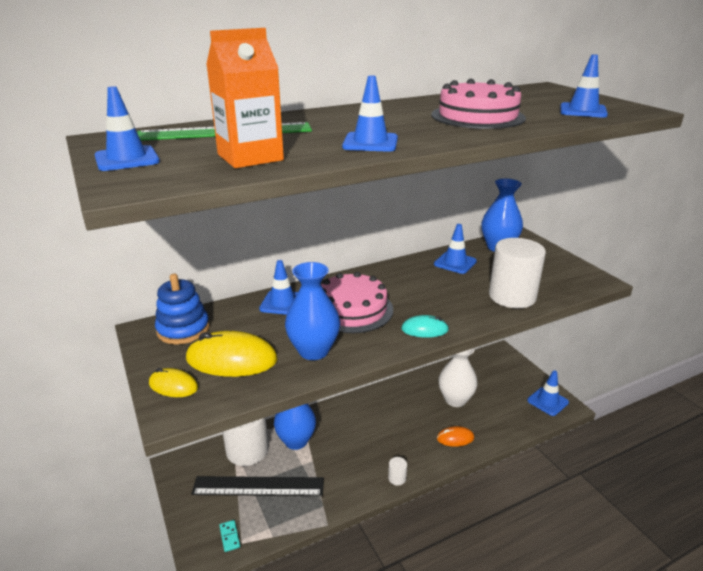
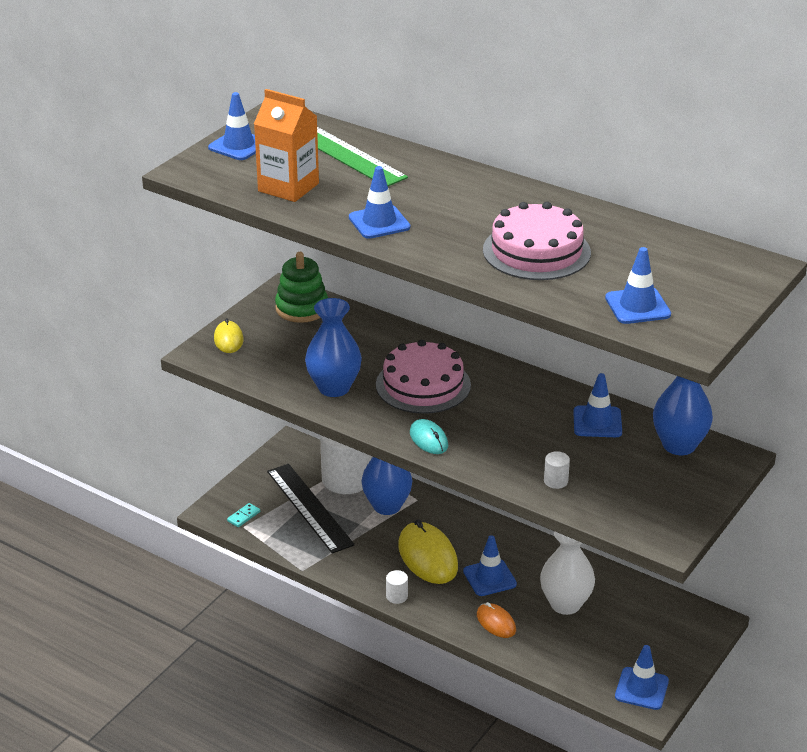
camera: 60 degrees right, 5 degrees up
(183, 329) = (302, 308): blue stacking toy -> green stacking toy
(231, 359) = (284, 351): yellow mouse -> yellow mouse (427, 556)
(282, 303) = (394, 341): blue traffic cone -> blue traffic cone (489, 578)
(512, 296) = (556, 481): white cylinder -> white cylinder, size x0.40

